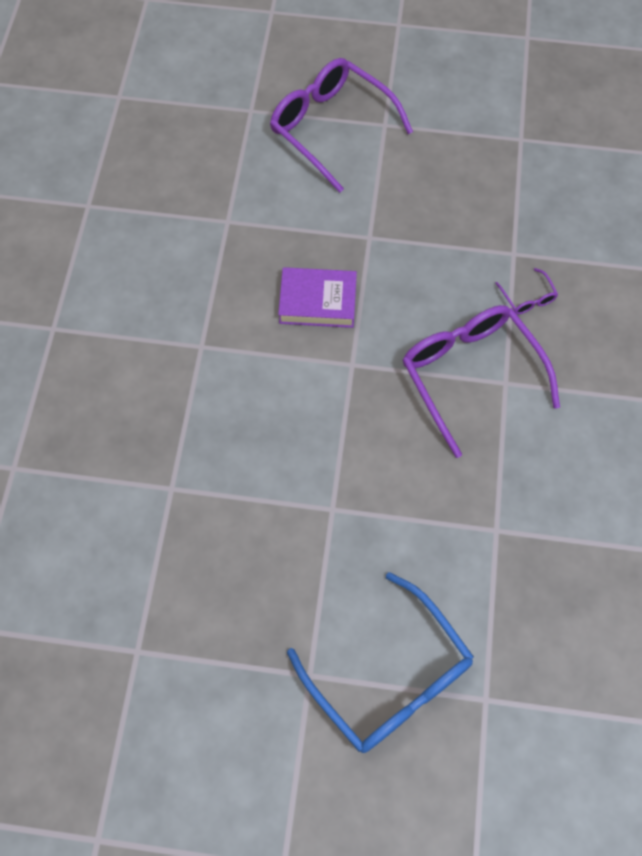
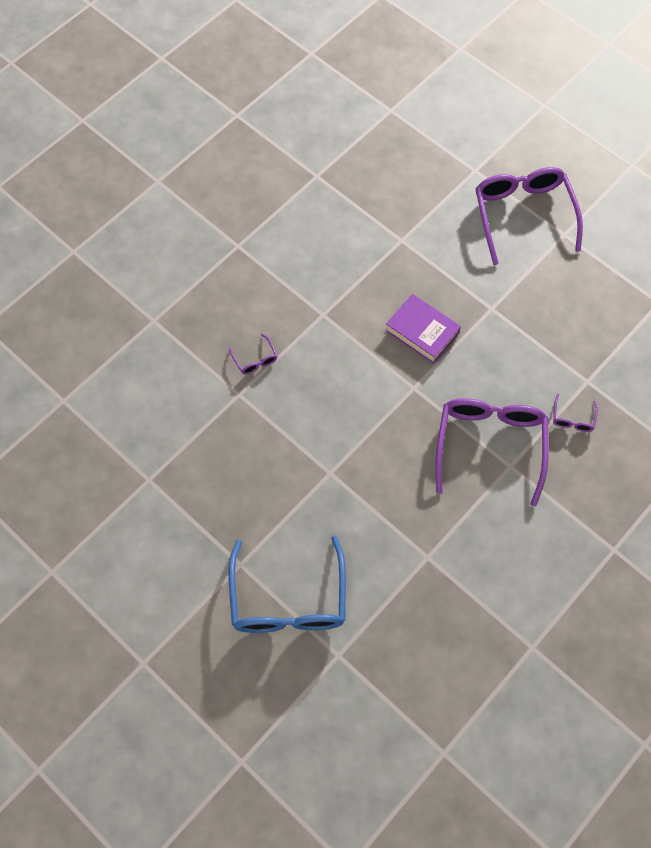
camera: 35 degrees right, 0 degrees up
(162, 439) = (255, 359): none -> purple glasses

